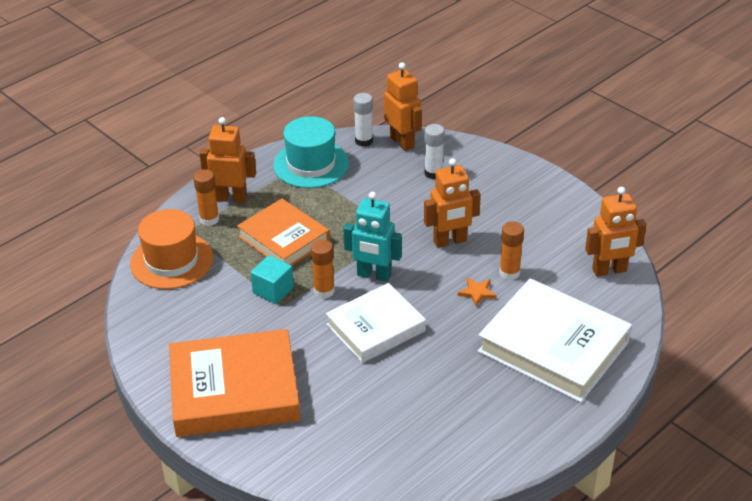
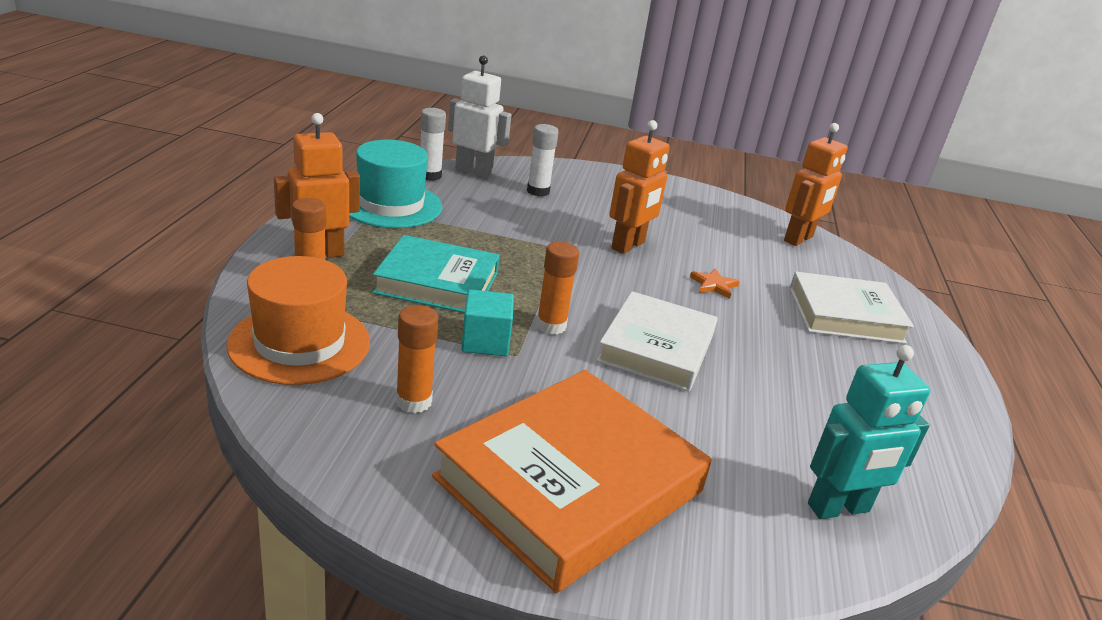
camera: 40 degrees left, 10 degrees down
(284, 239) = (437, 282): orange book -> turquoise book
(374, 275) = (589, 295): turquoise robot -> turquoise robot (839, 508)
(402, 142) = (474, 171): orange robot -> white robot
(509, 273) = (720, 260): orange glue stick -> orange glue stick (413, 401)
(553, 346) = (845, 315): white book -> white book, size x0.67

